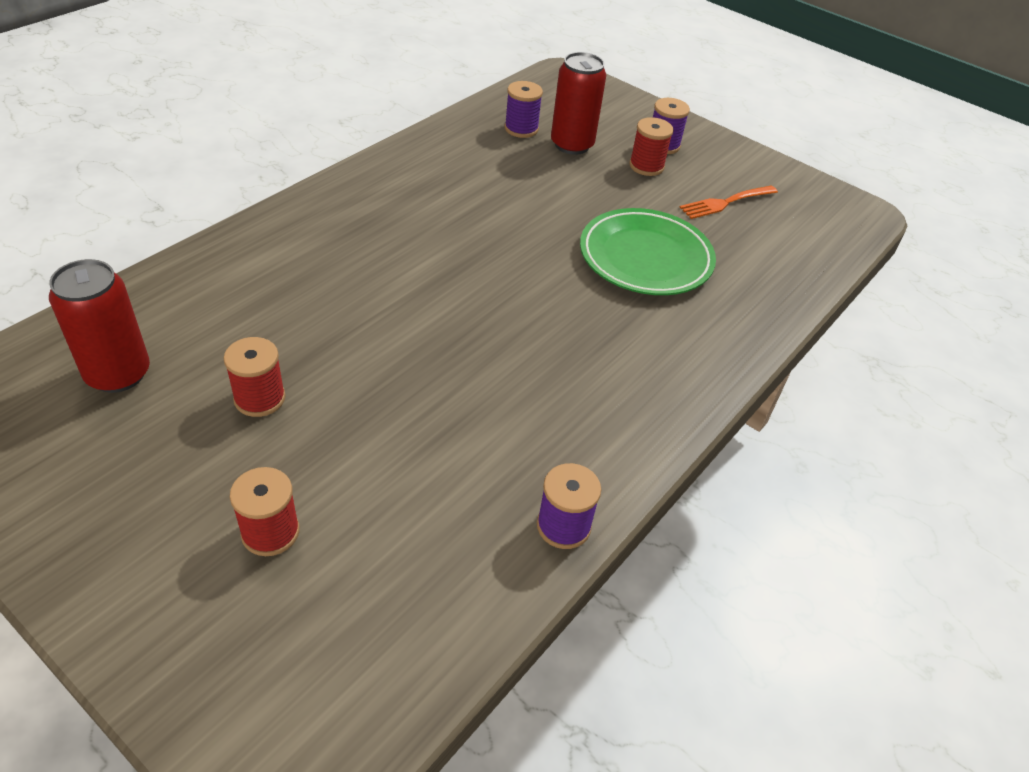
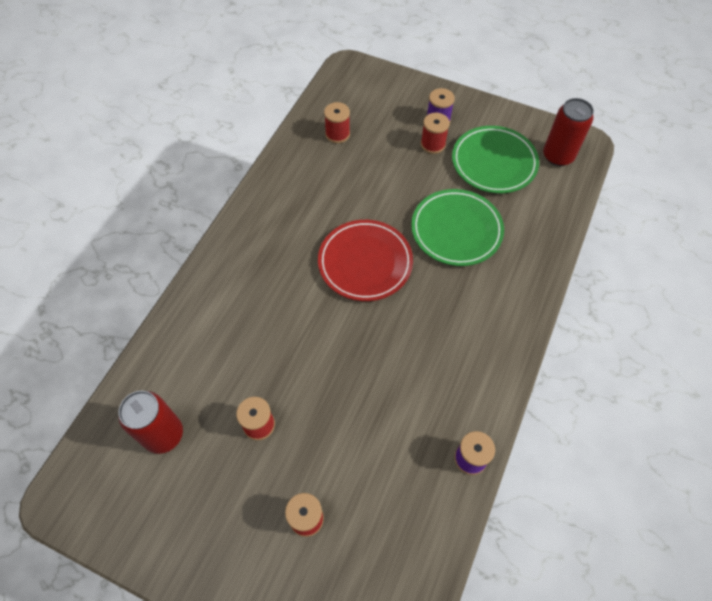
camera: 10 degrees left, 15 degrees up
(500, 261) = (365, 263): none -> red plate
(521, 129) = (337, 134): purple spool -> red spool
(572, 145) = (377, 139): red can -> red can (558, 156)
(725, 202) = (494, 163): orange fork -> green plate

